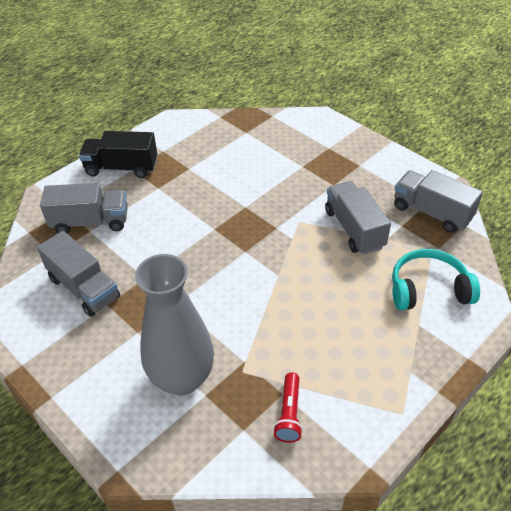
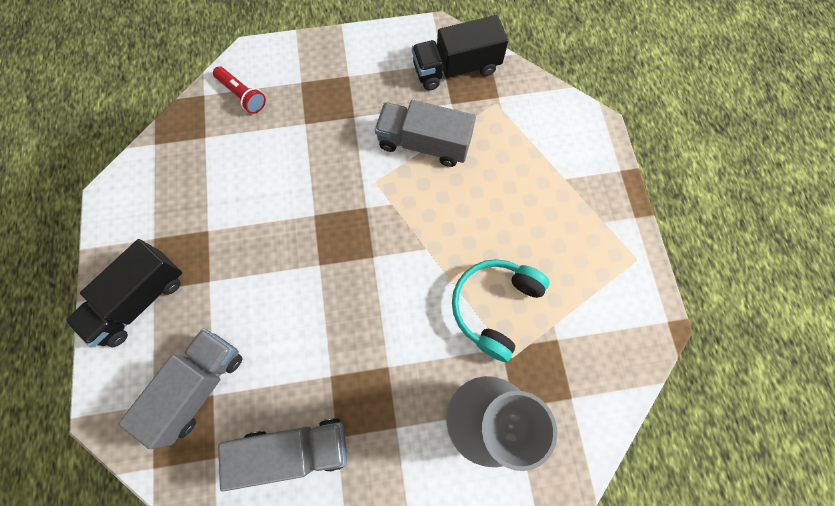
camera: 55 degrees left, 25 degrees up
(289, 414) = (581, 348): red flashlight -> red flashlight (242, 95)
(428, 289) = (535, 142): turquoise headphones -> turquoise headphones (495, 307)
(432, 212) = (456, 68): grey truck -> black truck

